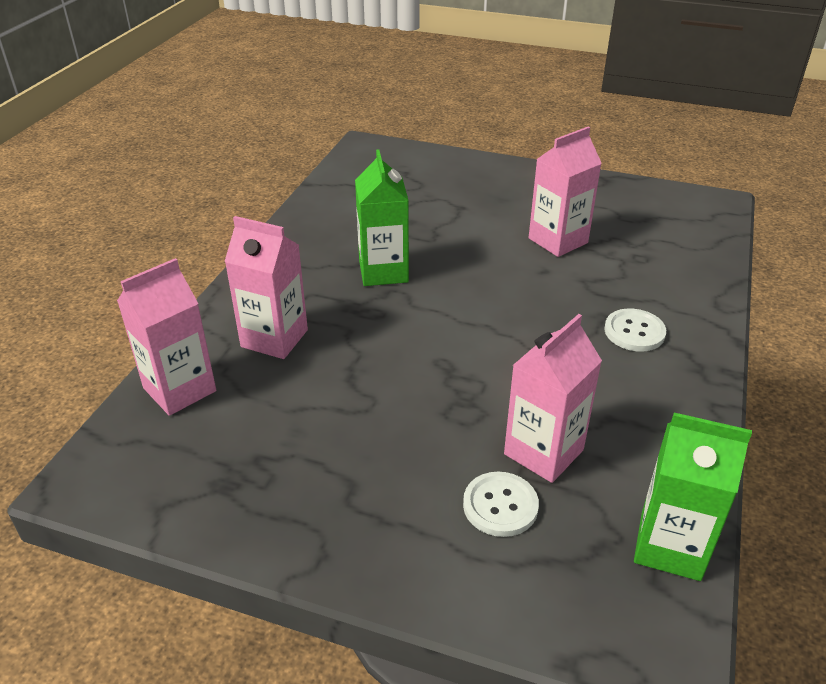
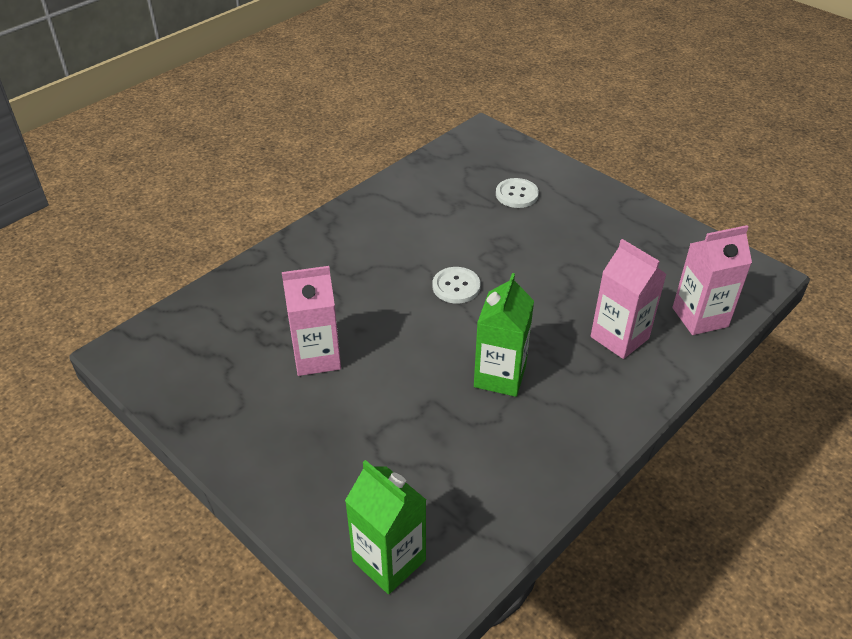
camera: 155 degrees left, 5 degrees up
(543, 452) = (473, 209): pink carton -> none
(634, 332) = (345, 257): white button -> white button (456, 286)
(670, 546) = (445, 158): green carton -> green carton (389, 560)

